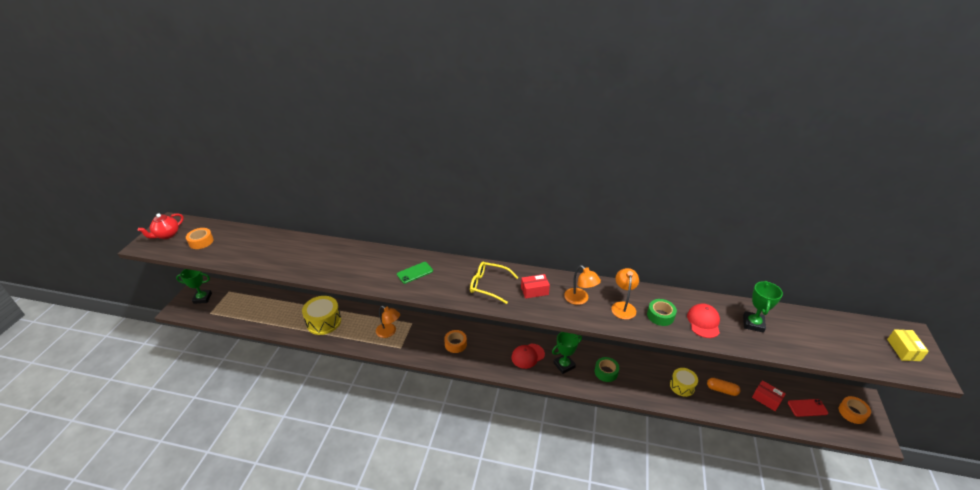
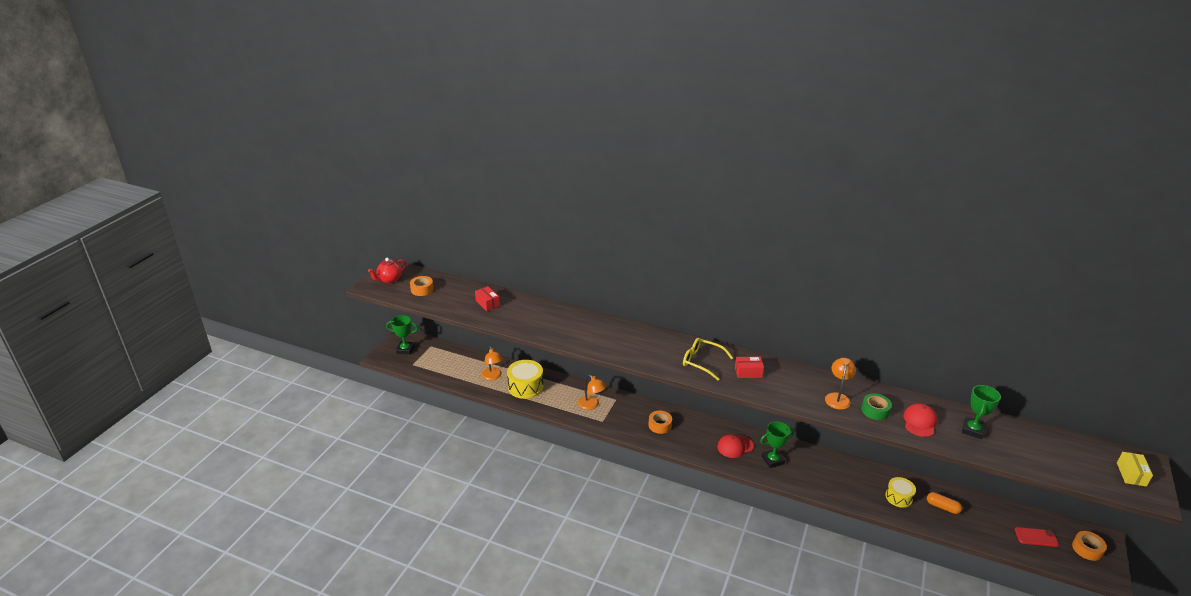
camera: 10 degrees right, 5 degrees down
(415, 273) = (629, 341): green phone -> none
(580, 299) = (793, 386): orange lamp -> orange lamp (493, 376)
(606, 372) = (817, 473): green tape -> none
(766, 399) = (991, 522): red box -> red box (487, 303)

